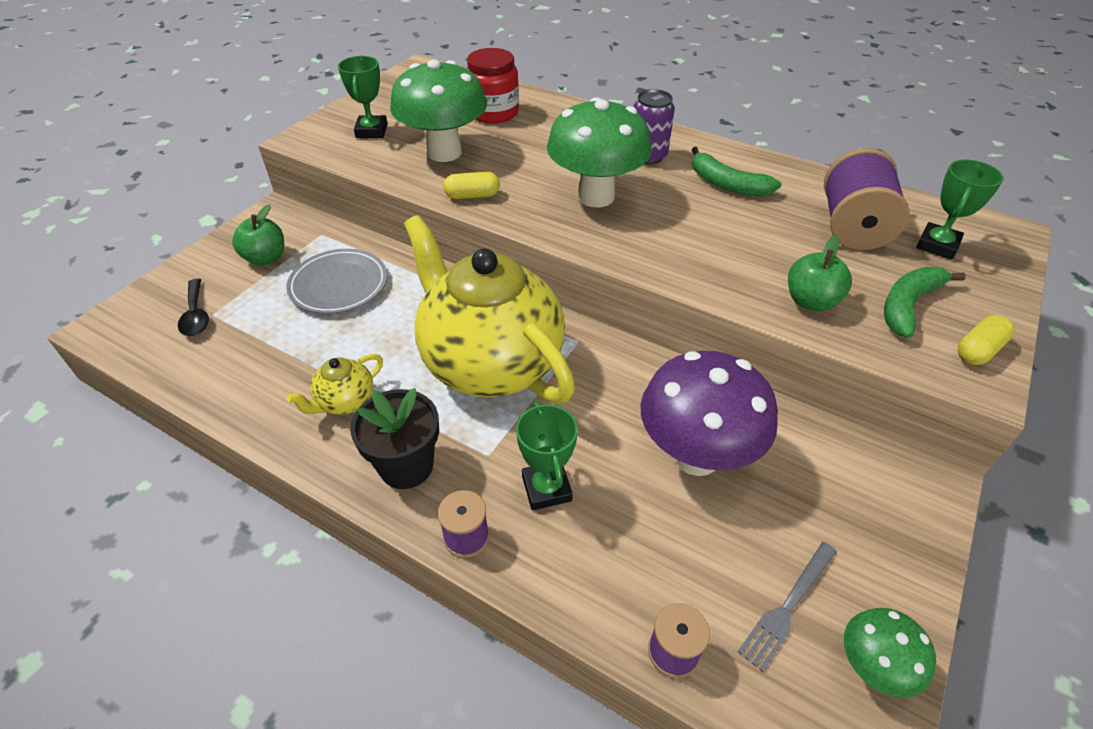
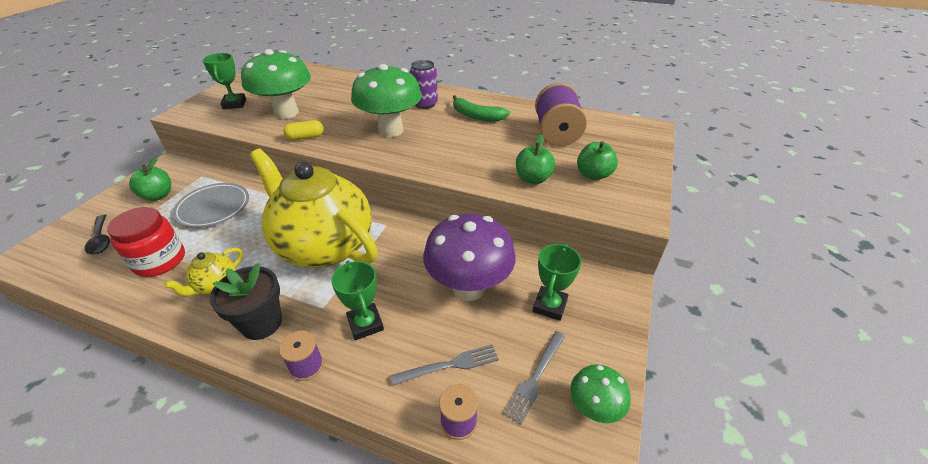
camera: 10 degrees left, 5 degrees down
(493, 113) = (321, 87): red jar -> red jar (160, 261)
(663, 568) = (449, 365): none -> grey fork
(908, 305) = (593, 175): green banana -> green apple
(937, 245) = (608, 139): green trophy -> green trophy (550, 306)
(978, 350) = (638, 196): yellow capsule -> none

